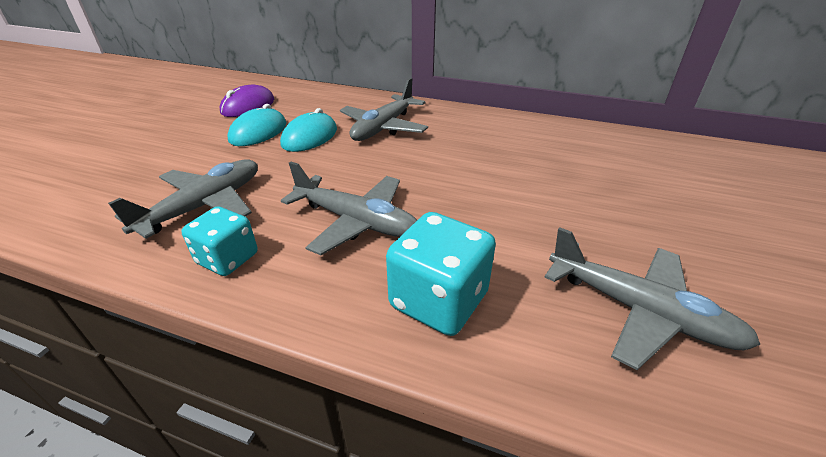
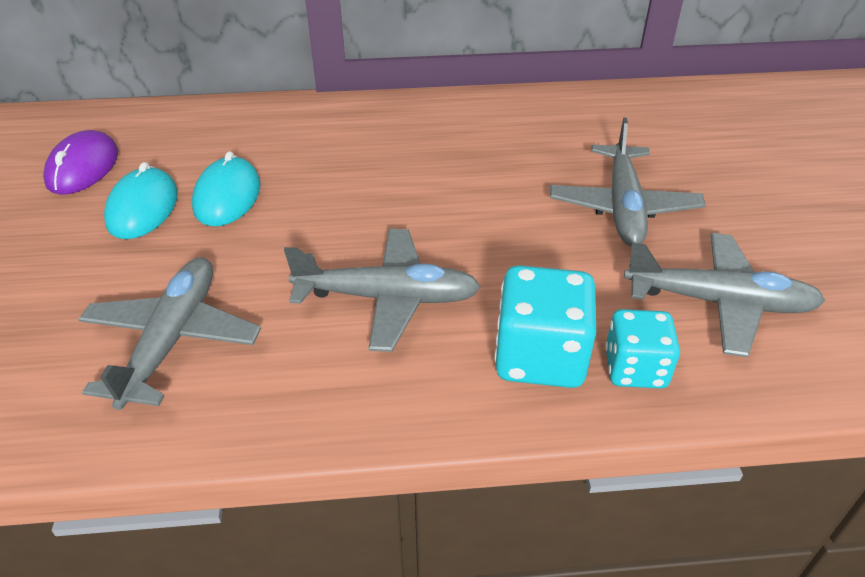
camera: 25 degrees left, 5 degrees up
(228, 259) = (271, 394): turquoise dice -> turquoise dice (635, 369)
(383, 127) = (318, 155): grey plane -> grey plane (623, 207)

